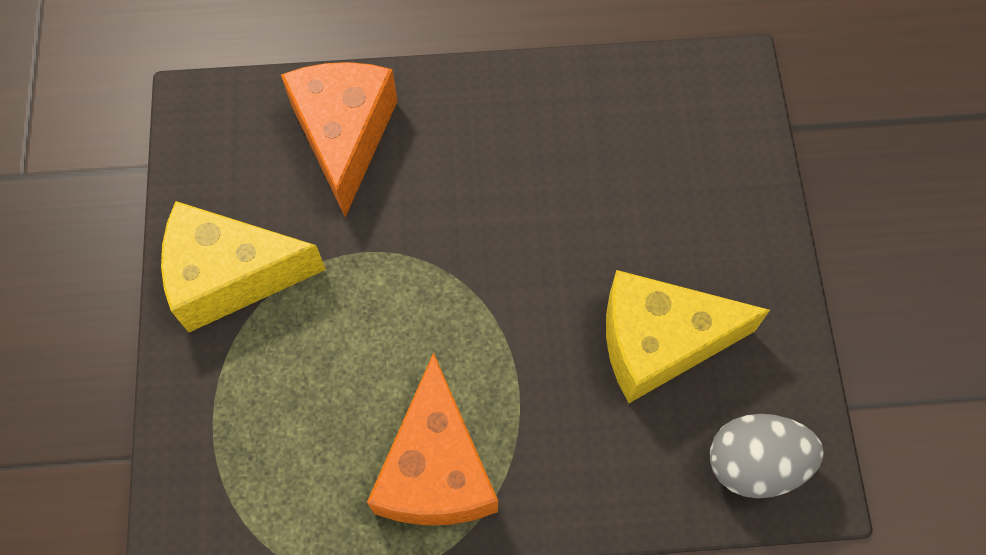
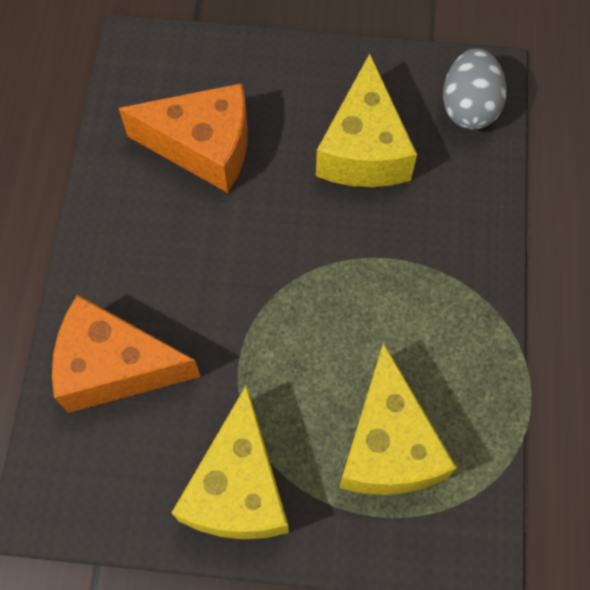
camera: 80 degrees left, 0 degrees up
(291, 421) = (388, 445): none -> yellow cheese
(436, 469) = (446, 331): orange cheese -> orange cheese (204, 147)

